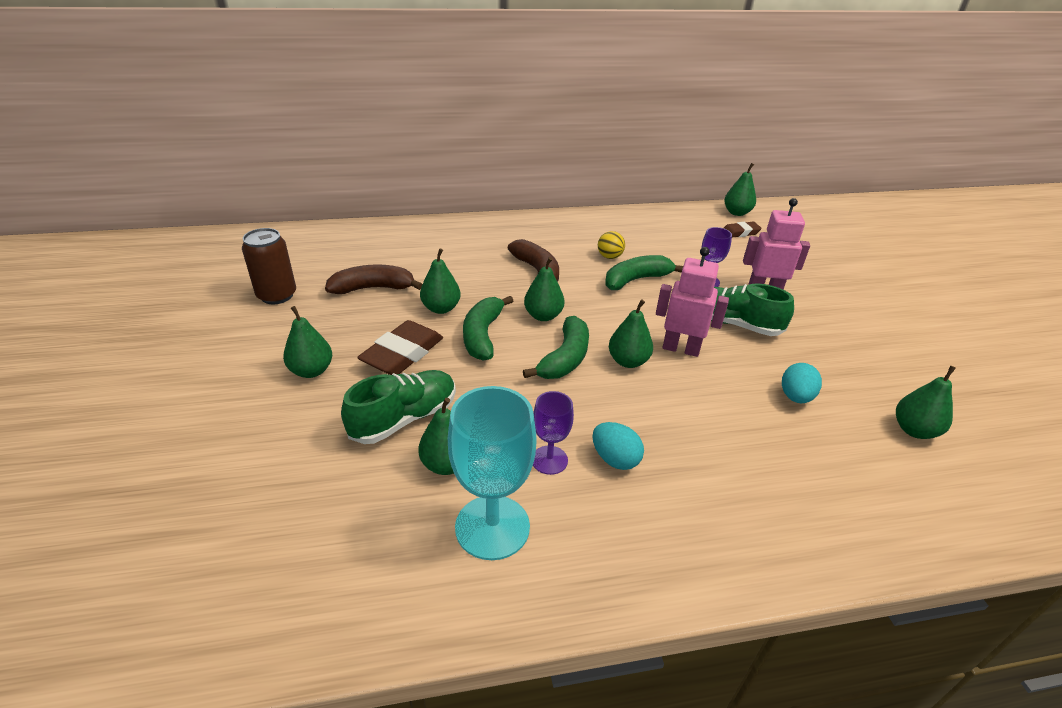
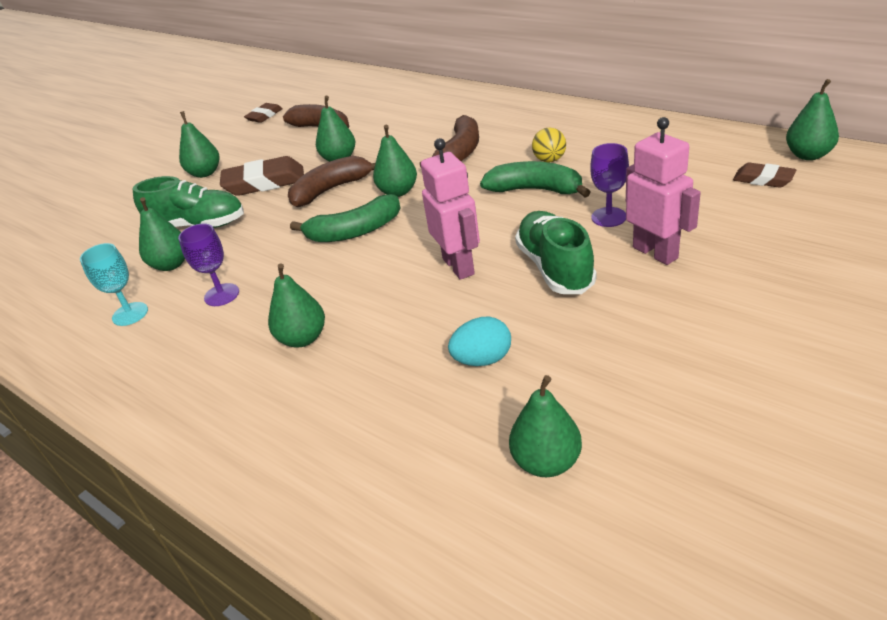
camera: 55 degrees right, 0 degrees up
(277, 295) = (264, 116): brown can -> brown eraser
(483, 335) = (331, 190): green banana -> brown banana
(492, 527) = (130, 314): turquoise goblet -> turquoise goblet, size x0.55
(615, 459) = (257, 318): turquoise egg -> none
(628, 361) = (395, 255): green pear -> green pear (303, 338)

